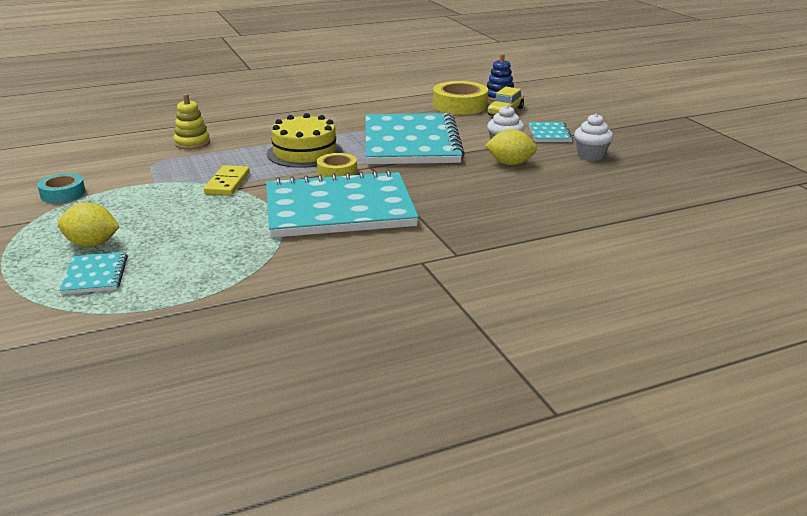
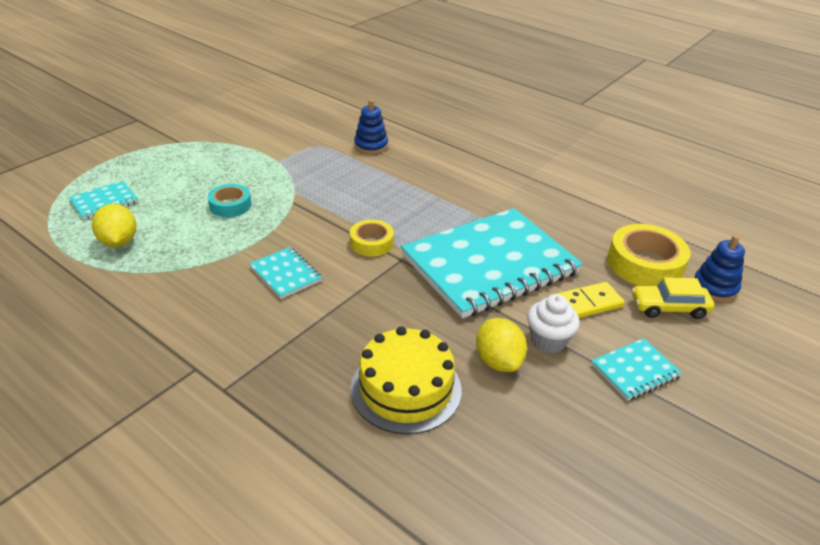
camera: 60 degrees right, 10 degrees up
(63, 193) = (231, 134): turquoise tape -> turquoise tape (230, 205)
(92, 244) = (153, 180): yellow lemon -> yellow lemon (119, 242)
(192, 143) = (371, 146): yellow stacking toy -> blue stacking toy
(227, 183) = (300, 194): yellow domino -> yellow domino (585, 304)
(304, 153) = (401, 208): yellow cake -> yellow cake (406, 388)
(339, 209) = (285, 274): turquoise notebook -> turquoise notebook, size x0.42
(591, 156) = (596, 435): white cupcake -> none

